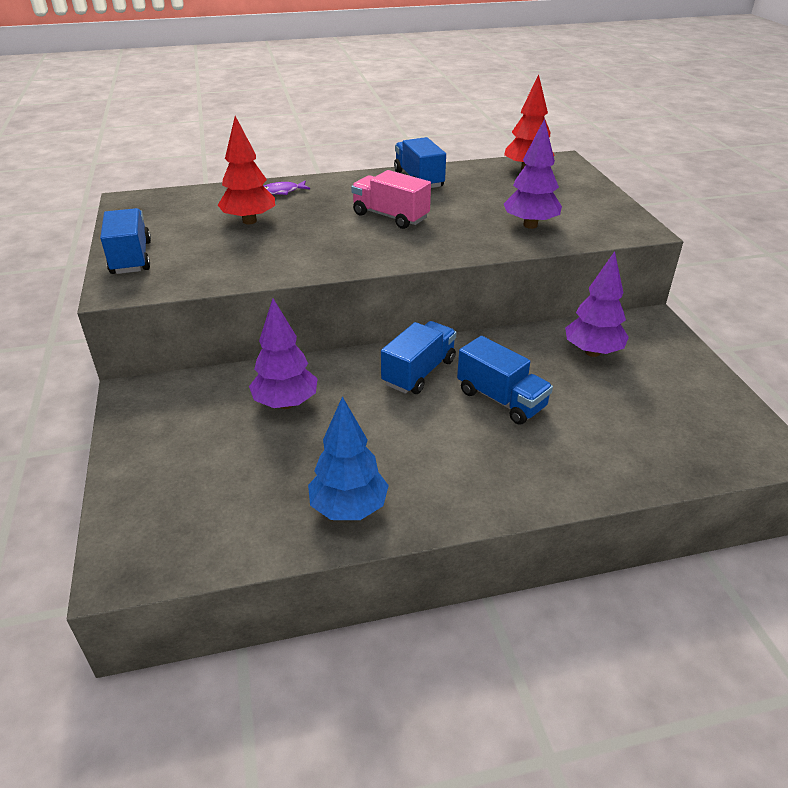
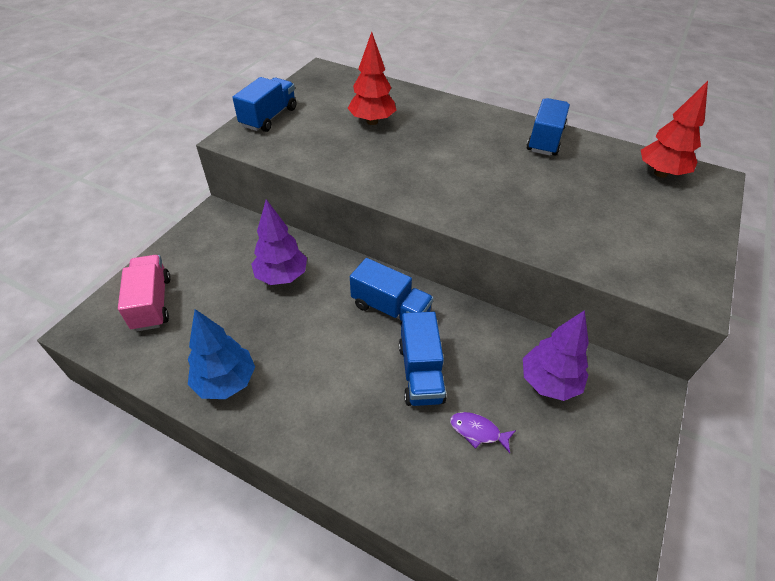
camera: 40 degrees right, 10 degrees up
(282, 191) = (425, 105): purple fish -> purple fish (478, 431)
(390, 216) = (475, 165): pink truck -> pink truck (152, 303)
(419, 372) = (390, 309): blue truck -> blue truck turned 45 degrees clockwise
(530, 225) = (584, 233): purple tree -> none

